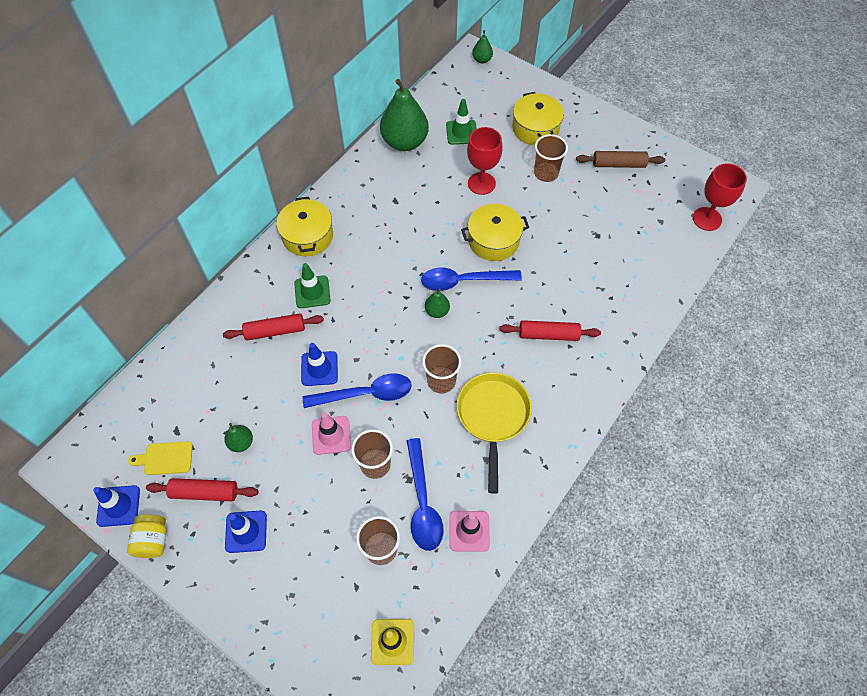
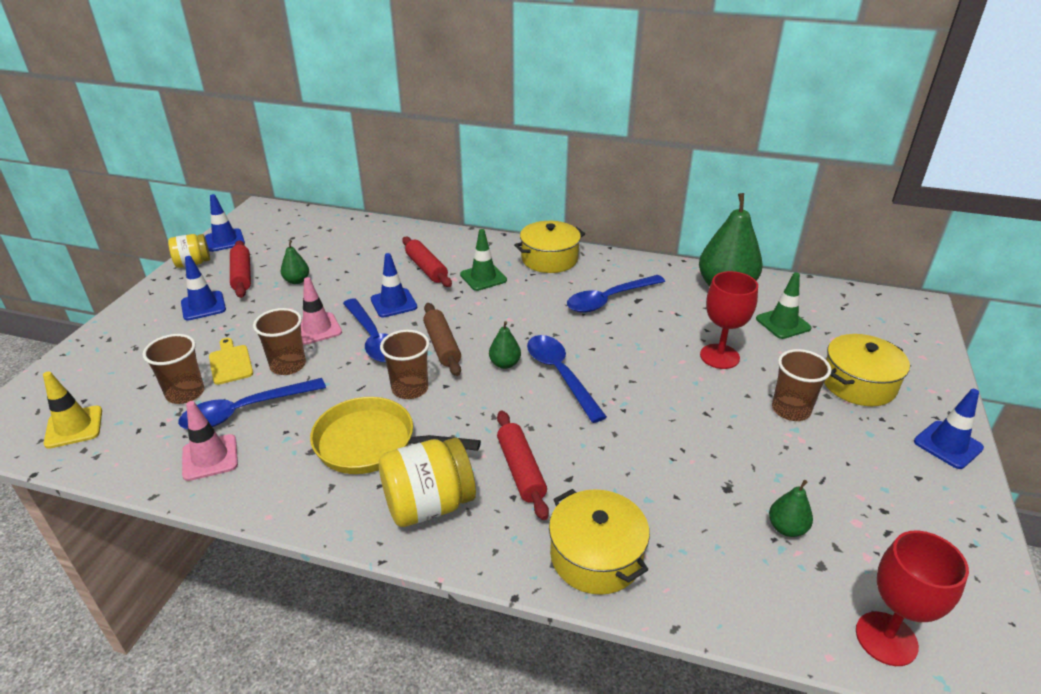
camera: 70 degrees right, 25 degrees down
(165, 458) = (273, 249): yellow cutting board -> yellow cutting board (230, 363)
(386, 218) = (608, 300): none -> blue spoon
(482, 60) = (917, 313): green pear -> green pear (786, 528)
(493, 240) = (639, 386): yellow pot -> yellow pot (596, 556)
(493, 417) = (373, 444): yellow pan -> yellow pan turned 150 degrees counterclockwise
(562, 395) = (428, 505): none -> yellow jar
(598, 120) = (948, 445): none -> blue traffic cone
(618, 164) = (885, 486): brown rolling pin -> brown rolling pin (442, 345)

